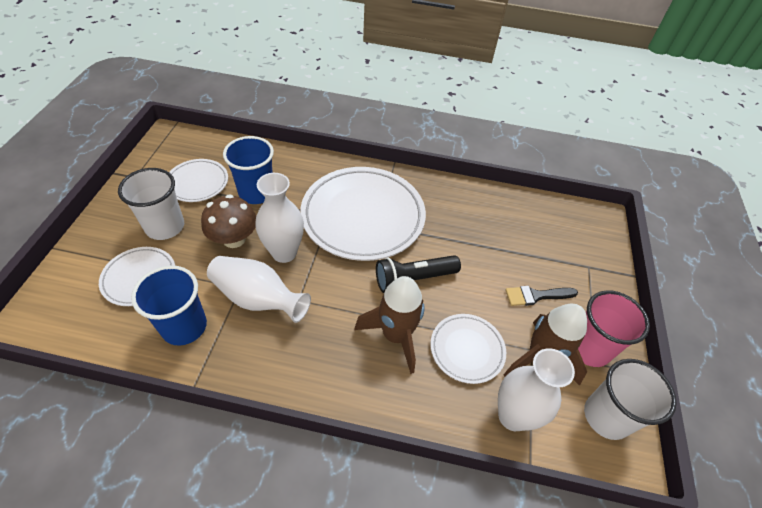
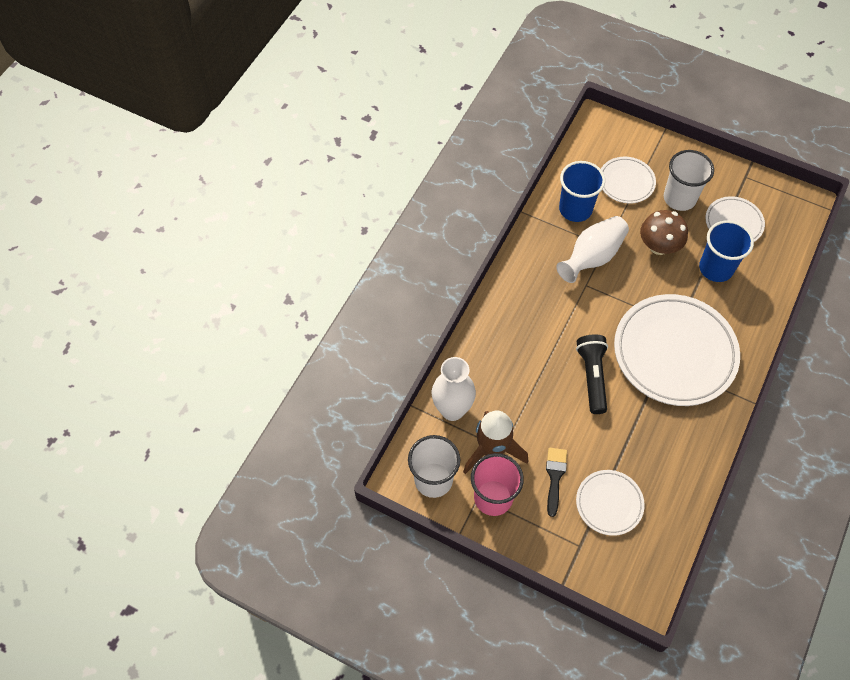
camera: 110 degrees right, 10 degrees up
(284, 253) = (638, 281): white vase -> none
(395, 335) = (538, 347): brown rocket -> none
(467, 349) = (514, 397): white plate -> white plate (609, 503)

